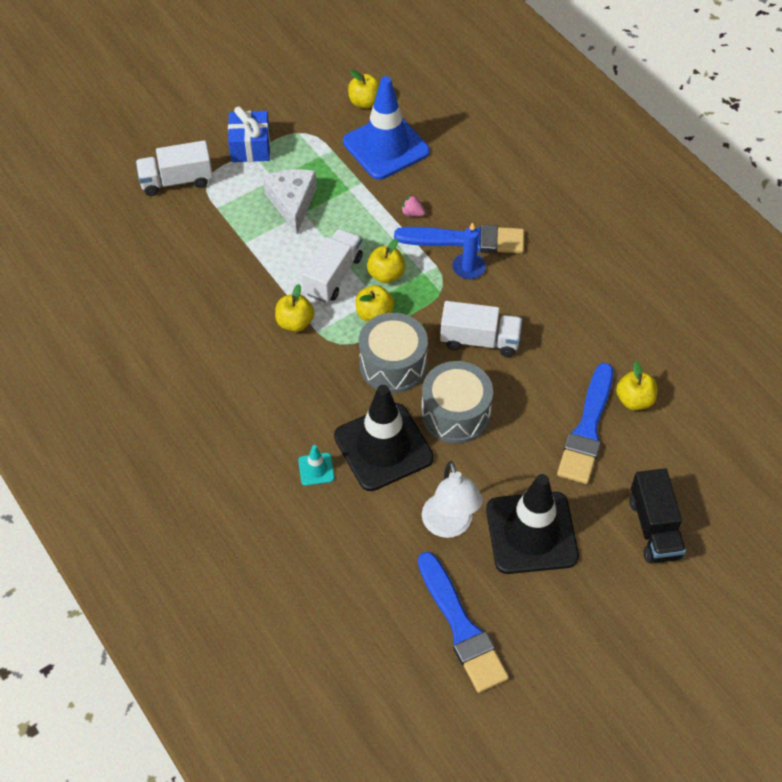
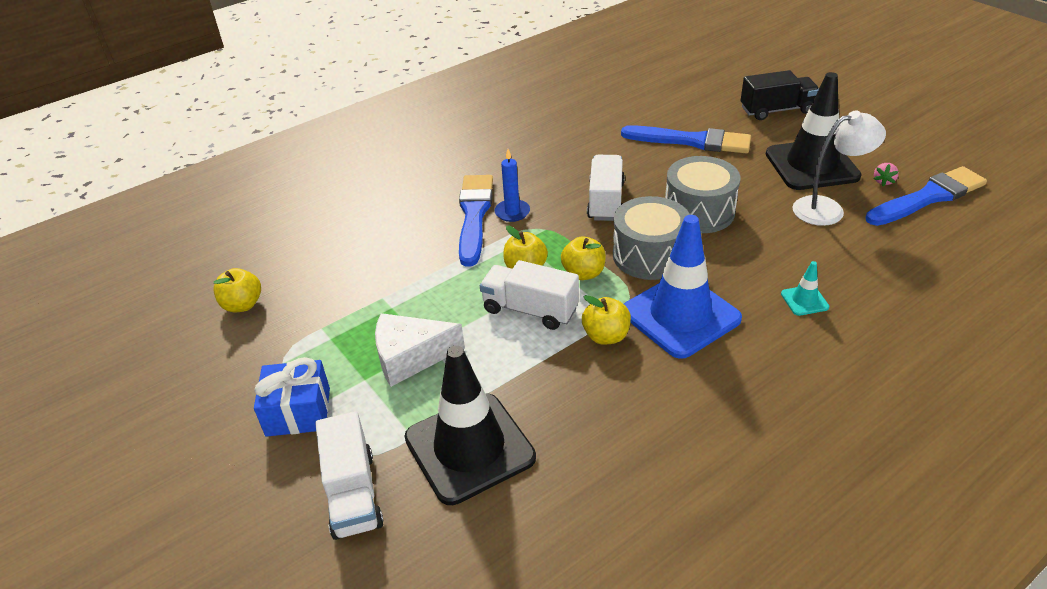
camera: 90 degrees left, 15 degrees down
(383, 447) = (756, 255): black traffic cone -> black traffic cone (469, 448)
(386, 147) = (325, 282): blue traffic cone -> blue traffic cone (680, 315)
(412, 213) = (434, 255): pink strawberry -> pink strawberry (883, 181)
(634, 400) = (654, 120): yellow apple -> none

